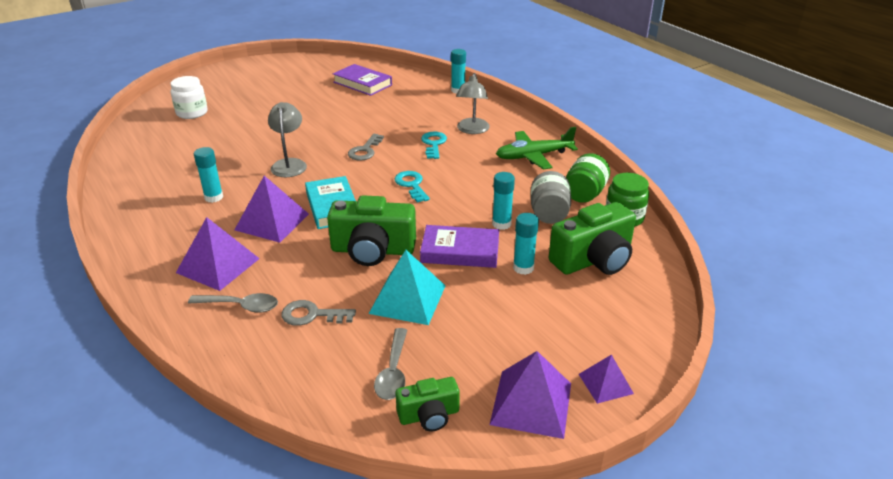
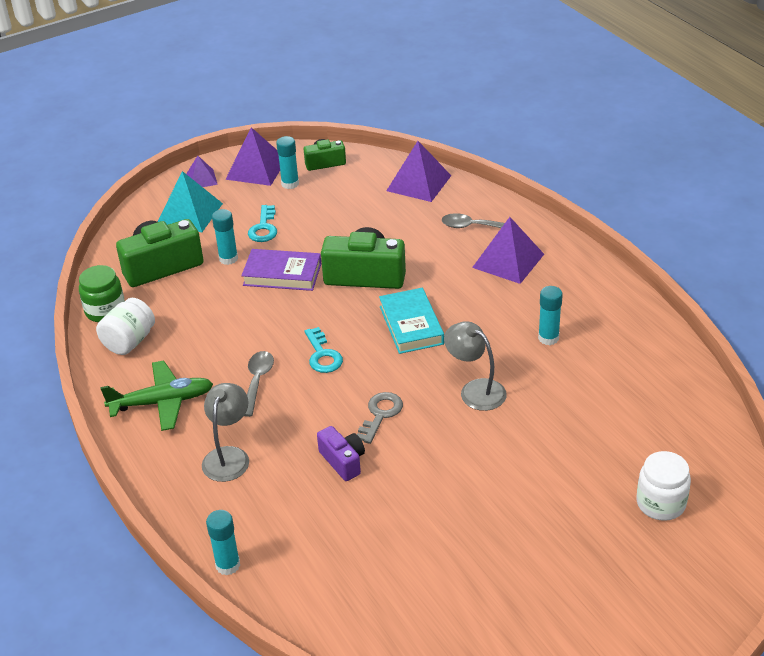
camera: 175 degrees left, 5 degrees up
(272, 221) = (472, 306): purple pyramid -> purple pyramid (418, 183)
(289, 164) = (475, 390): grey lamp -> grey lamp turned 135 degrees clockwise
(312, 315) = (413, 220): grey key -> none
(362, 83) = (395, 591): purple book -> none
(392, 128) = (343, 461): none -> purple camera
(393, 372) = (347, 184): grey spoon -> grey spoon (257, 381)
(407, 299) = (334, 232): turquoise pyramid -> turquoise pyramid (189, 213)
(433, 144) = (288, 427): turquoise key -> turquoise key (264, 228)
(501, 224) = (234, 303): turquoise glue stick -> turquoise glue stick (290, 184)
(549, 213) = (180, 316): grey jar -> none
(584, 194) = (129, 342): green jar -> white jar

